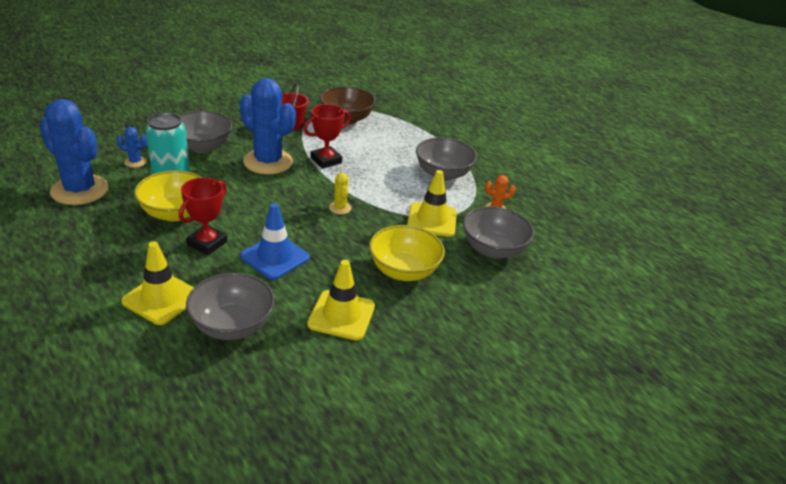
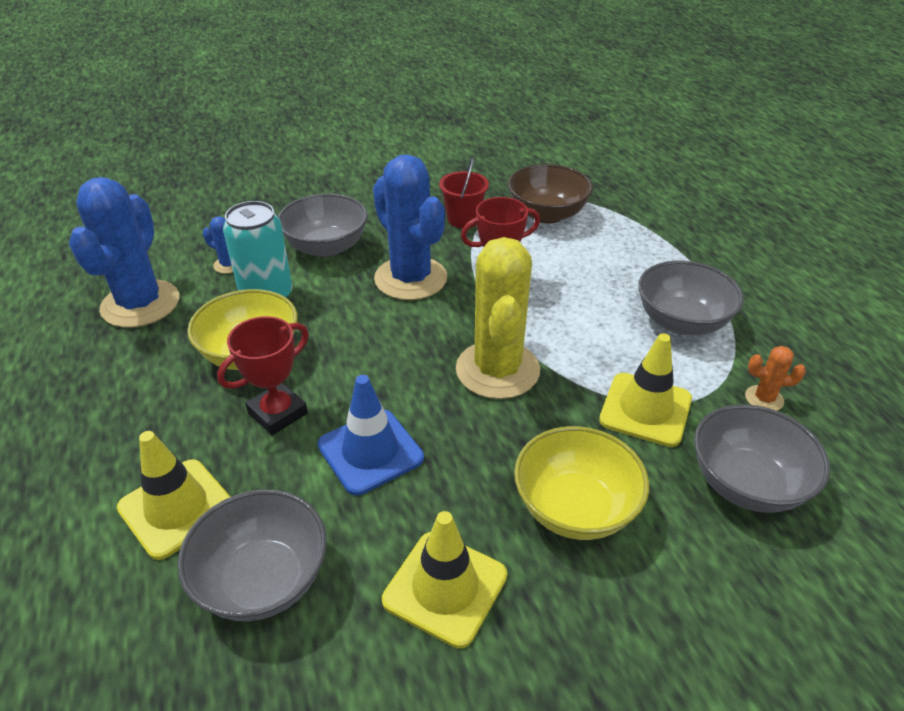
camera: 20 degrees right, 5 degrees up
(80, 190) = (140, 304): blue cactus -> blue cactus turned 45 degrees clockwise
(340, 208) = (497, 370): yellow cactus -> yellow cactus, size x2.36

